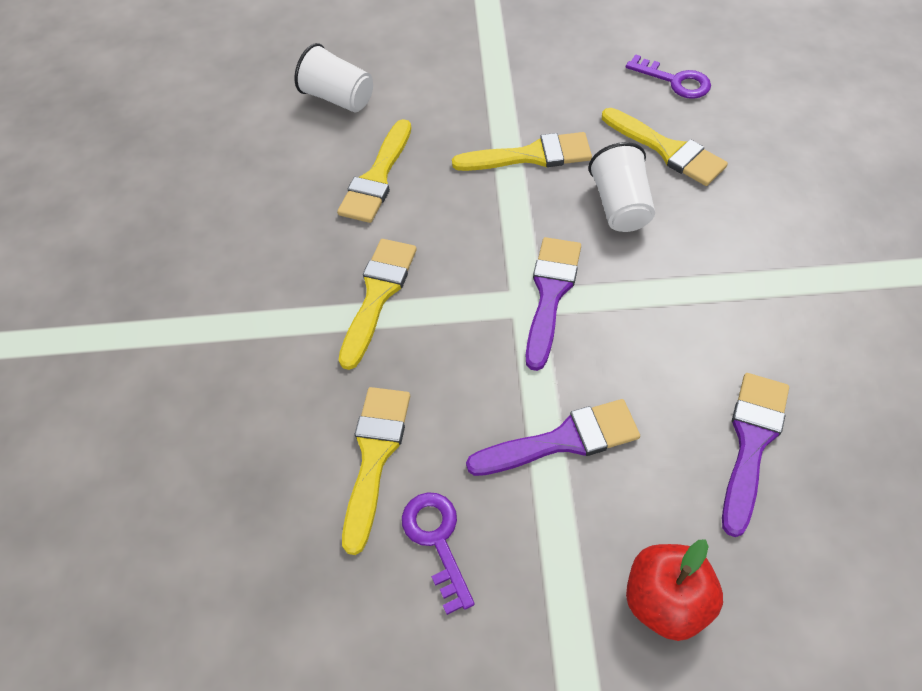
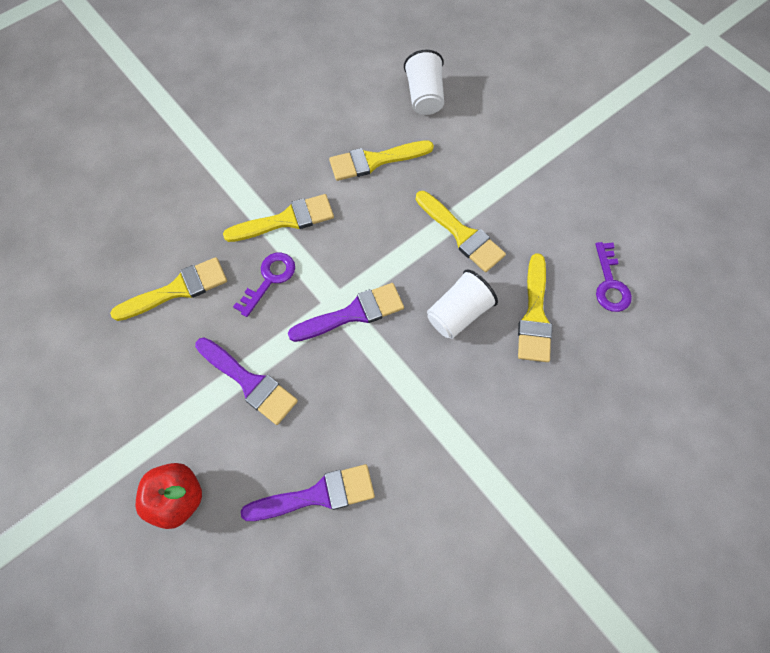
camera: 50 degrees right, 10 degrees up
(437, 541) = (145, 354): purple key -> purple key (269, 279)

